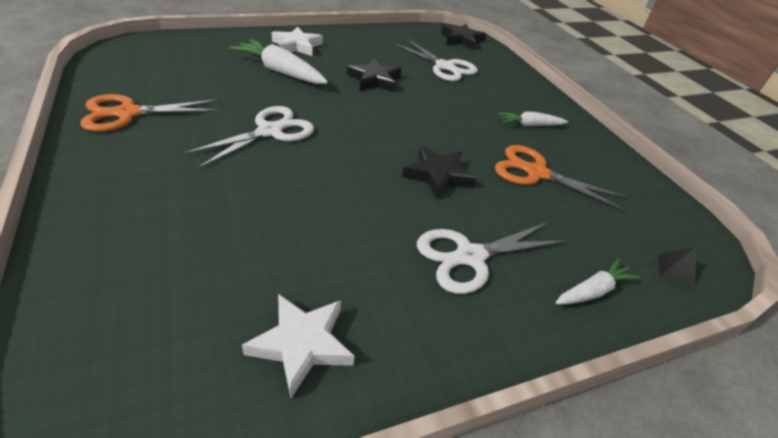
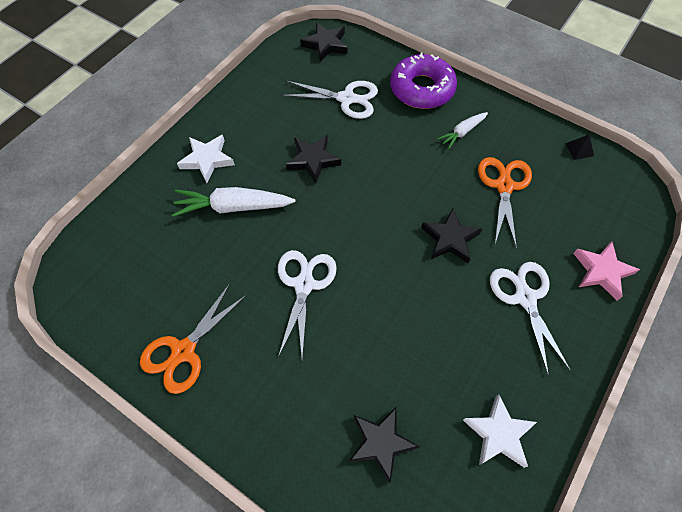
camera: 30 degrees left, 20 degrees up
(177, 264) = (380, 443): none -> black star
(470, 256) = (525, 298): white scissors -> white scissors turned 135 degrees clockwise
(518, 89) = (422, 89): none -> purple donut
(536, 173) = (504, 186): orange scissors -> orange scissors turned 105 degrees clockwise
(592, 291) = (601, 271): white carrot -> pink star
(676, 270) = (630, 218): black pyramid -> black pyramid (579, 149)

